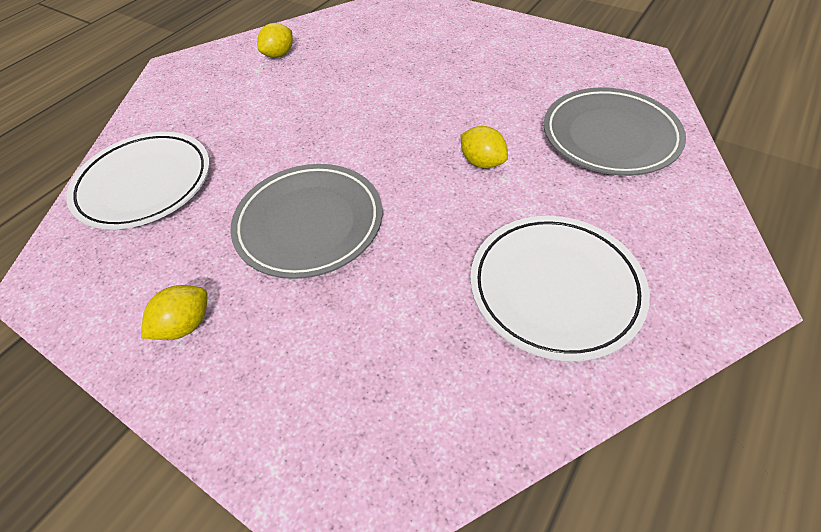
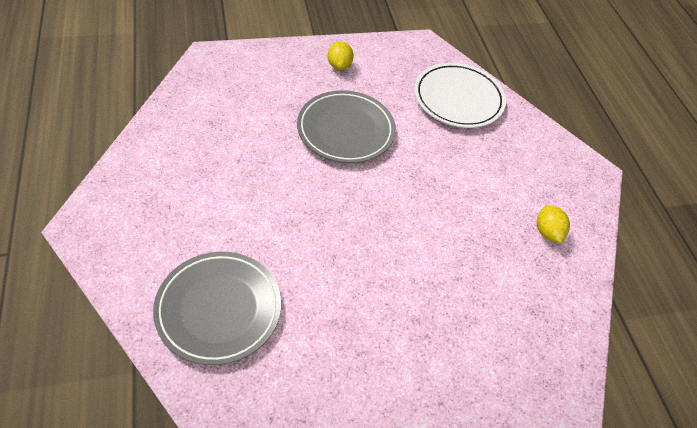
camera: 125 degrees right, 0 degrees up
(482, 162) = (291, 226): yellow lemon -> none
(554, 288) = (186, 171): white plate -> none

